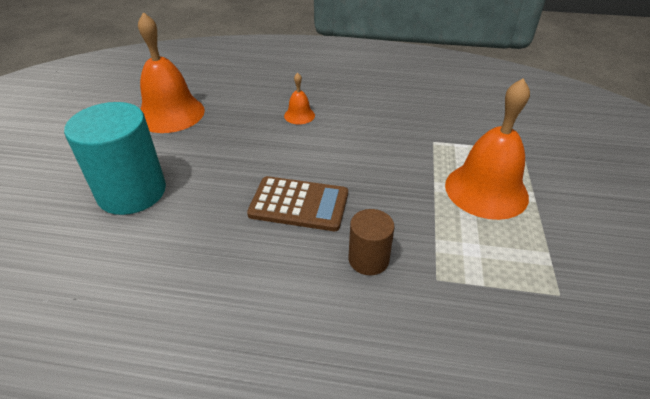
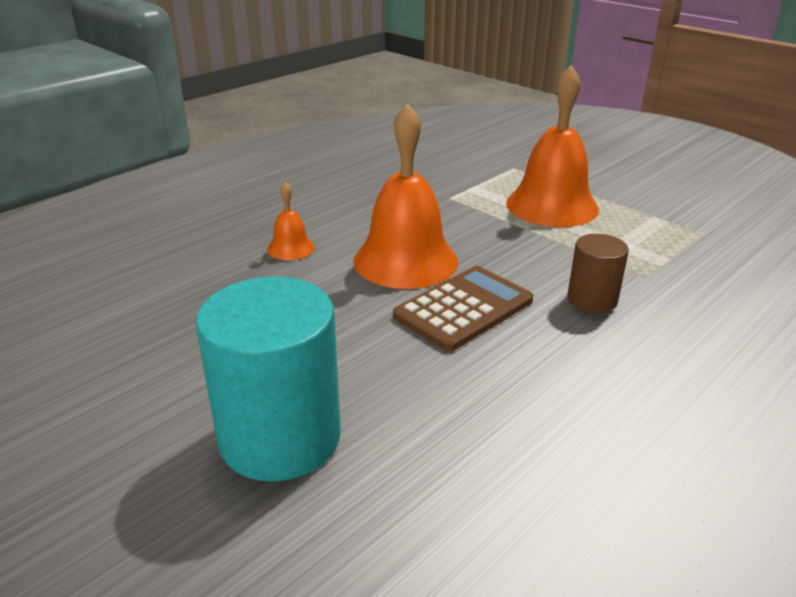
camera: 55 degrees left, 10 degrees down
(171, 114) = (121, 343): orange bell -> orange bell (405, 260)

